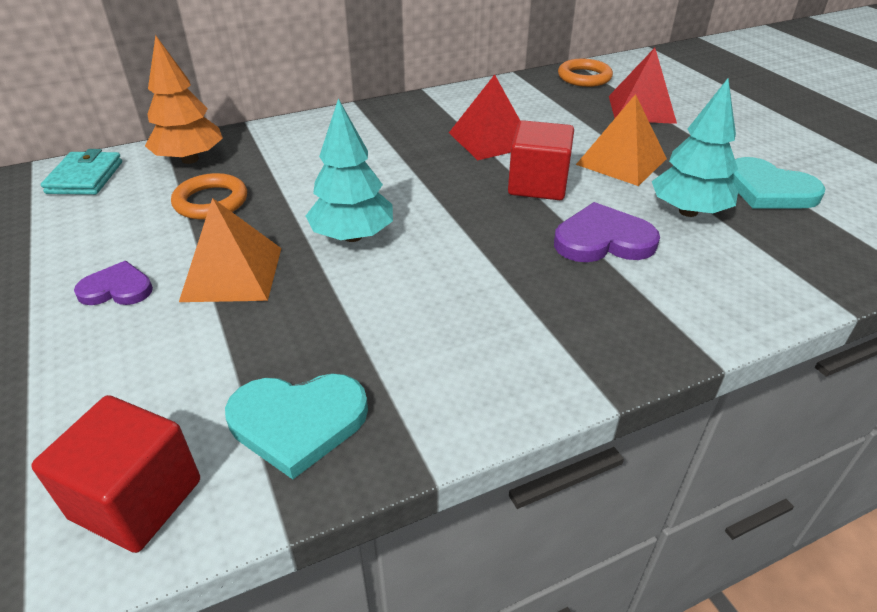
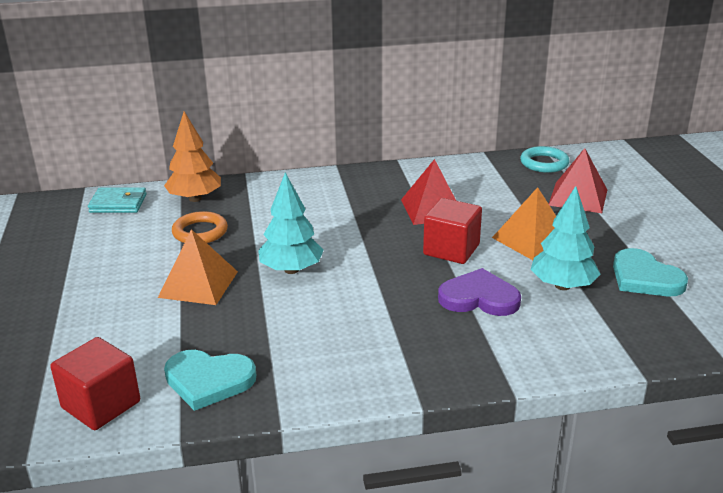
camera: 15 degrees right, 10 degrees down
(85, 177) = (118, 204): turquoise wallet -> turquoise wallet turned 75 degrees clockwise
(117, 289) = (120, 283): purple heart -> none
(584, 77) = (544, 163): orange ring -> turquoise ring

